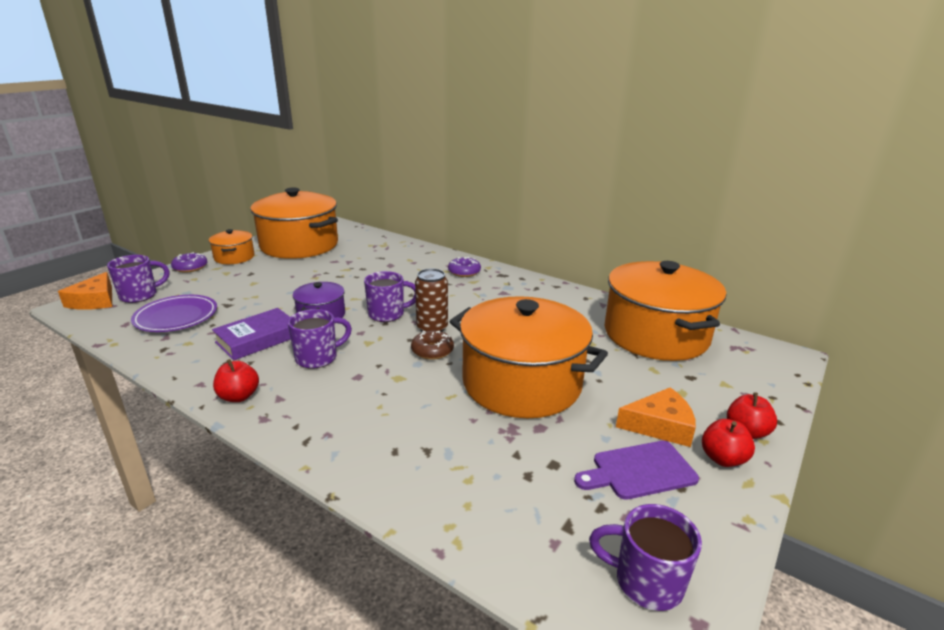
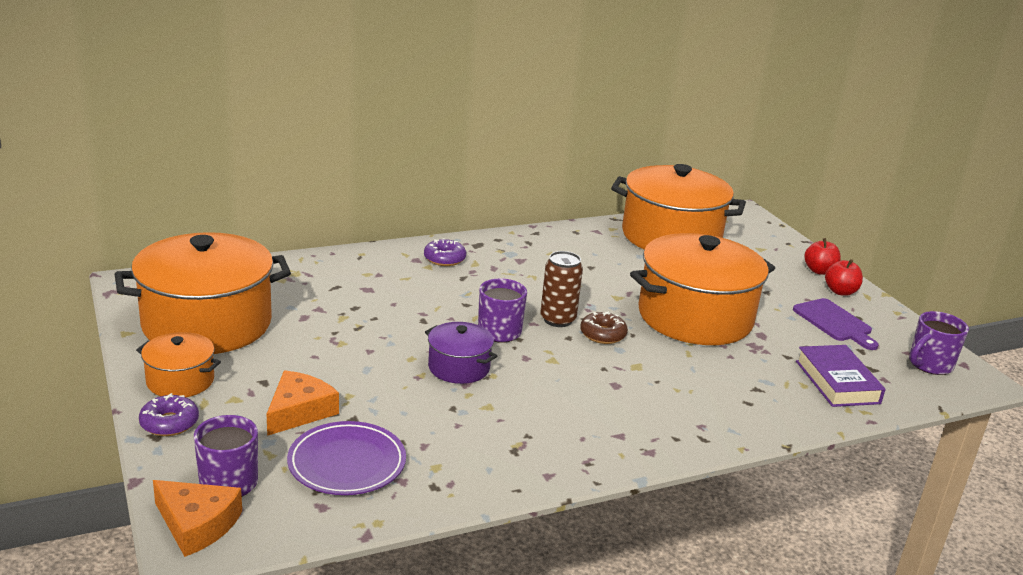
camera: 60 degrees left, 0 degrees up
(239, 396) = (596, 457): red apple -> none
(258, 339) = (477, 419): purple book -> purple book (837, 382)
(318, 358) = (558, 395): purple mug -> none
(639, 471) = (834, 322): purple cutting board -> purple cutting board turned 45 degrees counterclockwise
(660, 426) = (792, 293): orange cheese -> orange cheese (299, 411)

